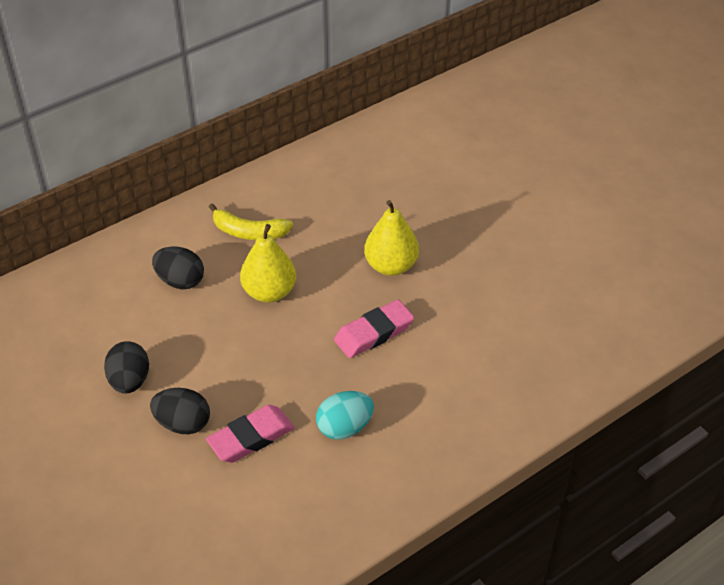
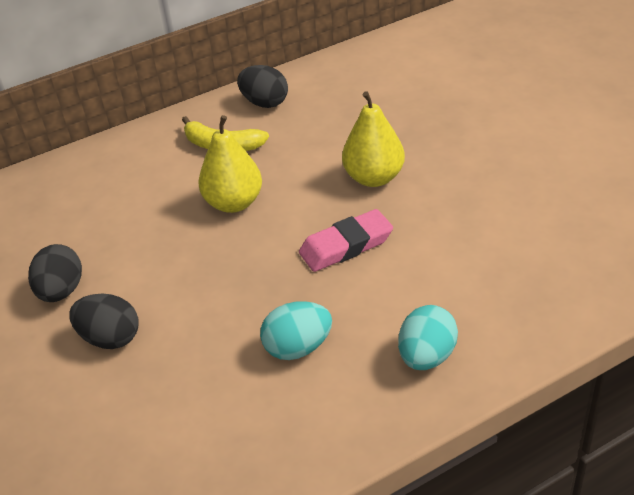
camera: 10 degrees right, 5 degrees down
(180, 281) = (139, 191): black egg -> black egg (265, 103)
(251, 437) = (185, 356): pink eraser -> none
(450, 432) = (427, 356): none -> turquoise egg

